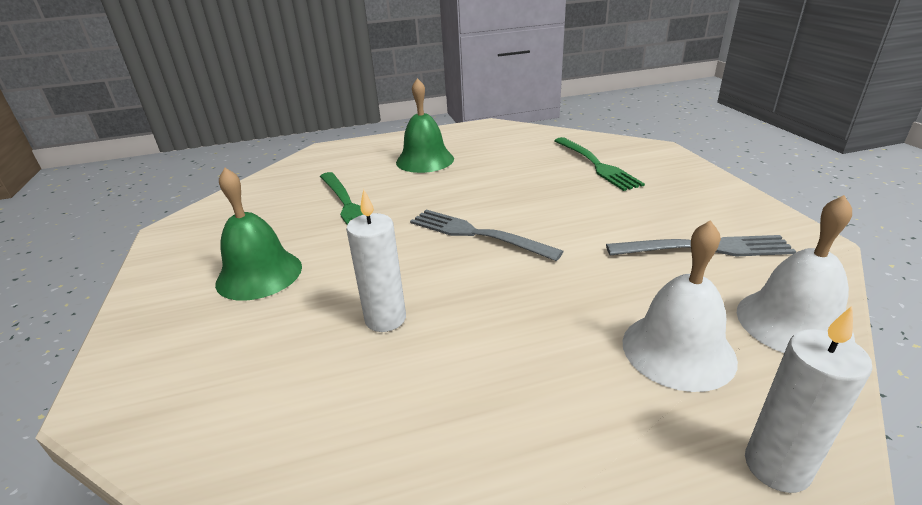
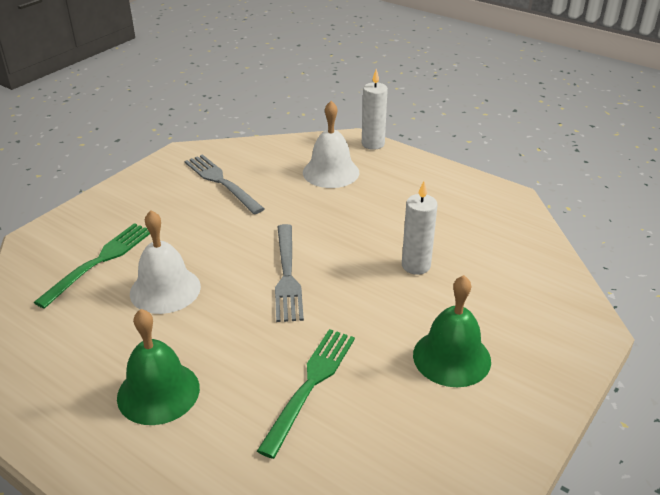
camera: 130 degrees left, 5 degrees up
(793, 323) = (276, 150): white bell -> white bell (165, 289)

